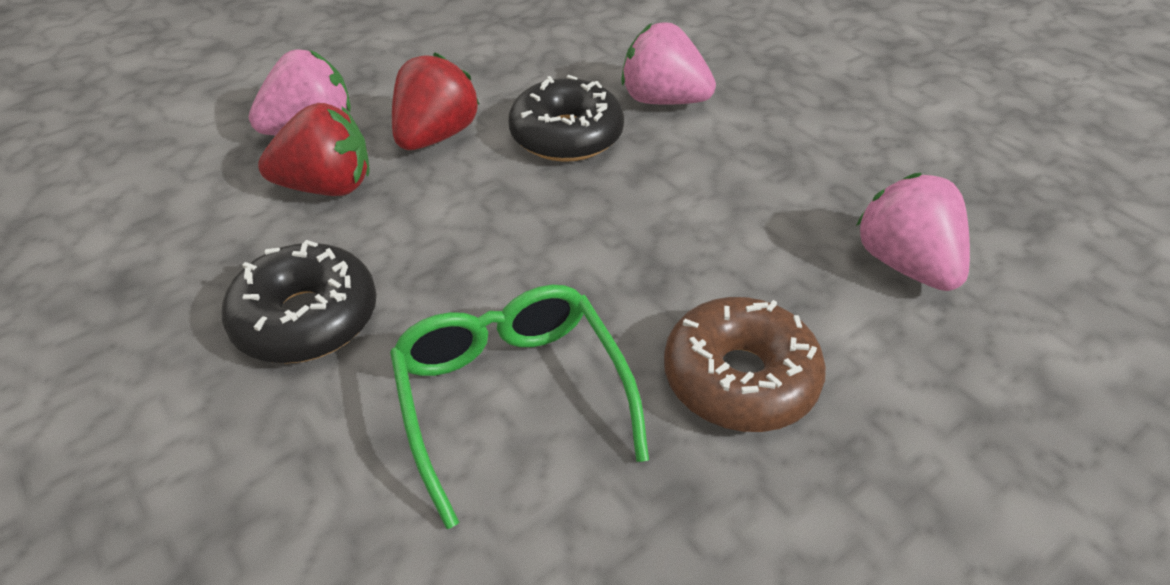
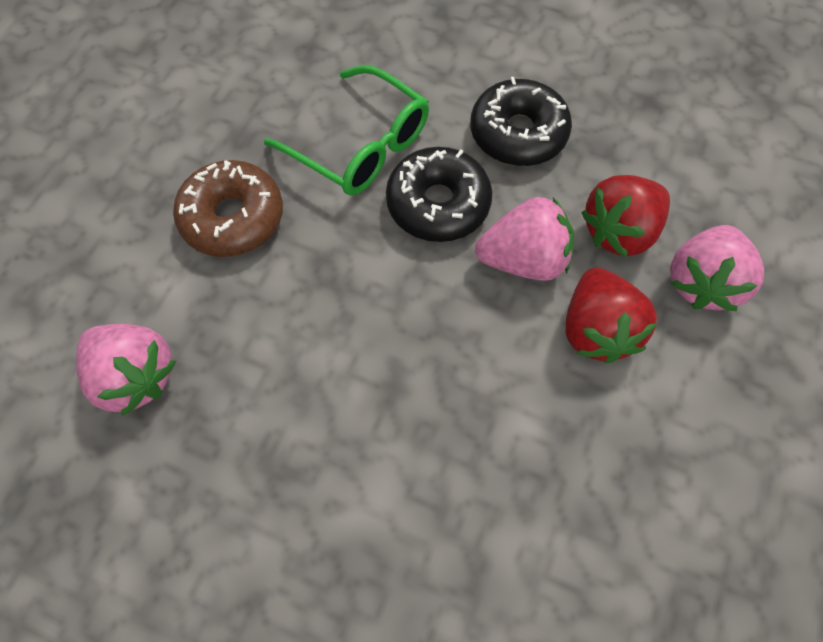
camera: 150 degrees right, 20 degrees up
(566, 136) = (487, 393): black donut -> black donut (438, 204)
(663, 100) = (431, 507): pink strawberry -> pink strawberry (523, 260)

